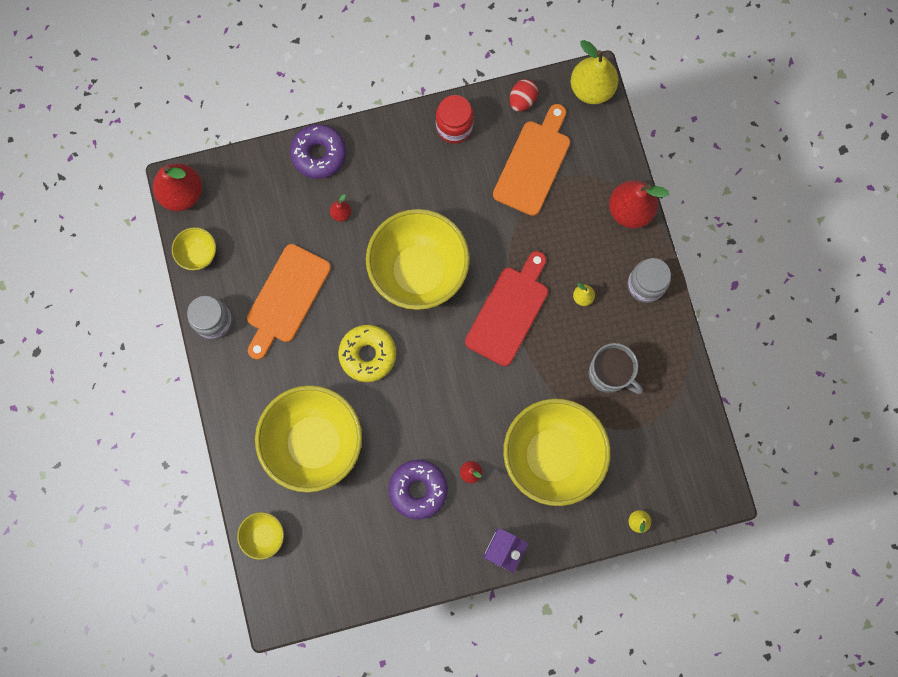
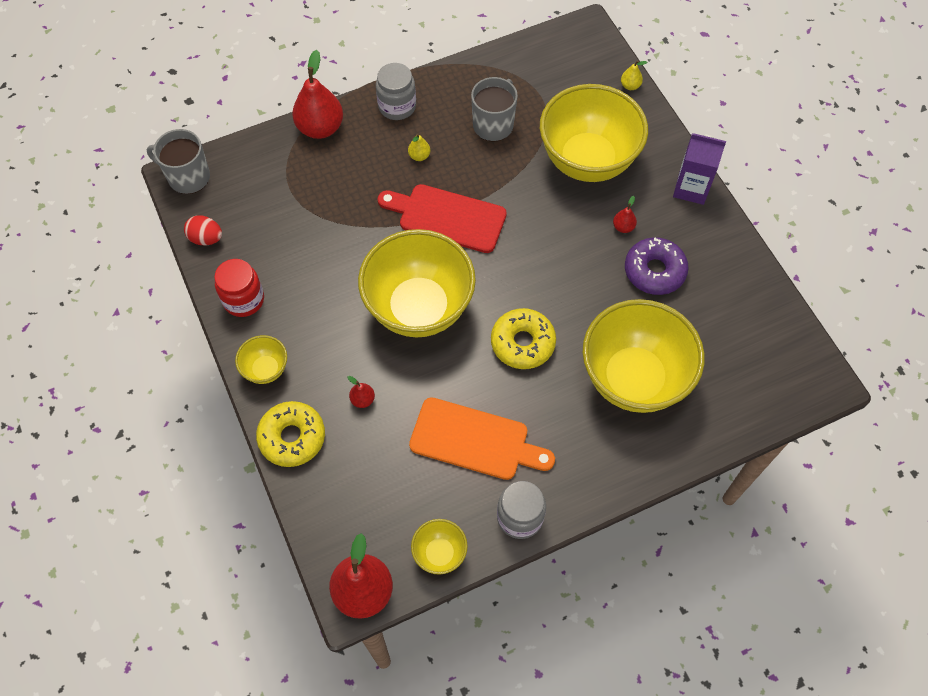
camera: 100 degrees left, 15 degrees down
(264, 536) = (748, 411): yellow bowl -> yellow bowl (266, 369)
(319, 154) = (292, 437): purple donut -> yellow donut
(533, 164) = (279, 218): orange cutting board -> none
(591, 89) = (188, 177): yellow pear -> grey mug

